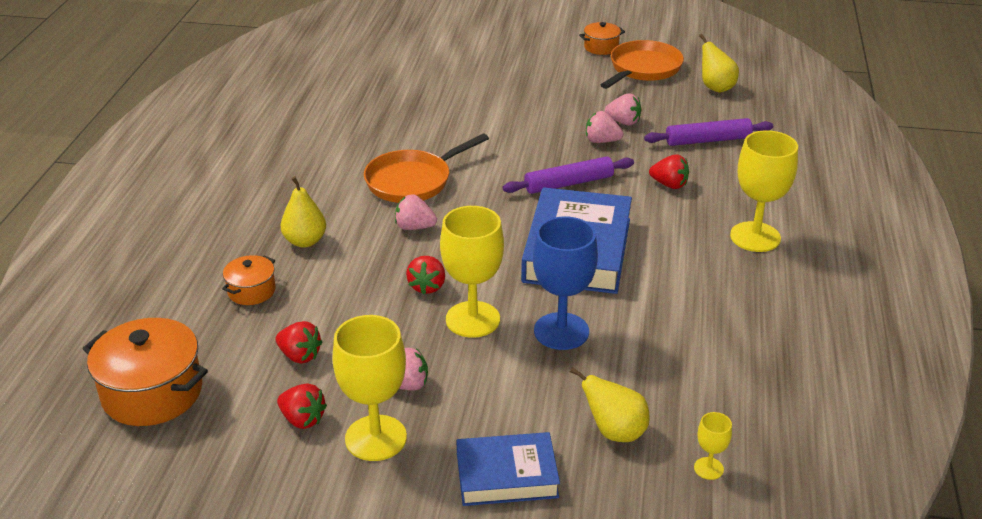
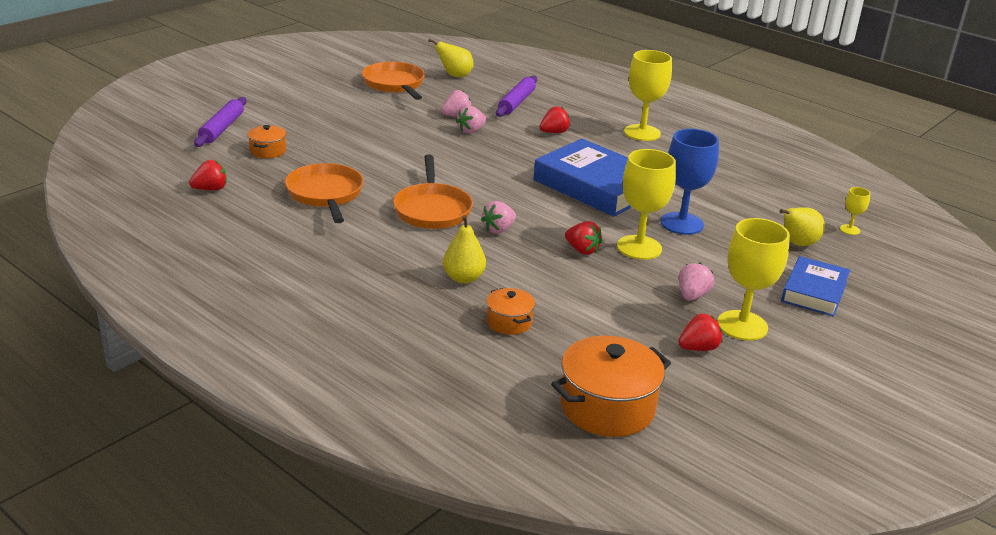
camera: 60 degrees left, 5 degrees down
(300, 356) = (619, 326): red strawberry -> red strawberry (210, 189)
(378, 125) = (325, 194): none -> orange pan
(569, 183) = (511, 160): purple rolling pin -> purple rolling pin (222, 128)
(601, 47) = (341, 84): orange pot -> orange pot (268, 151)

